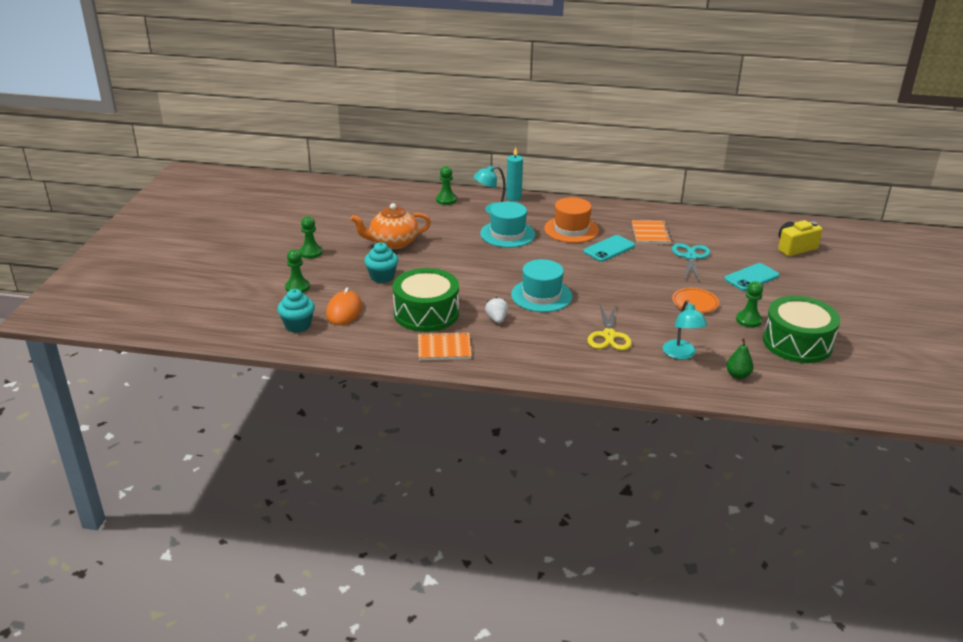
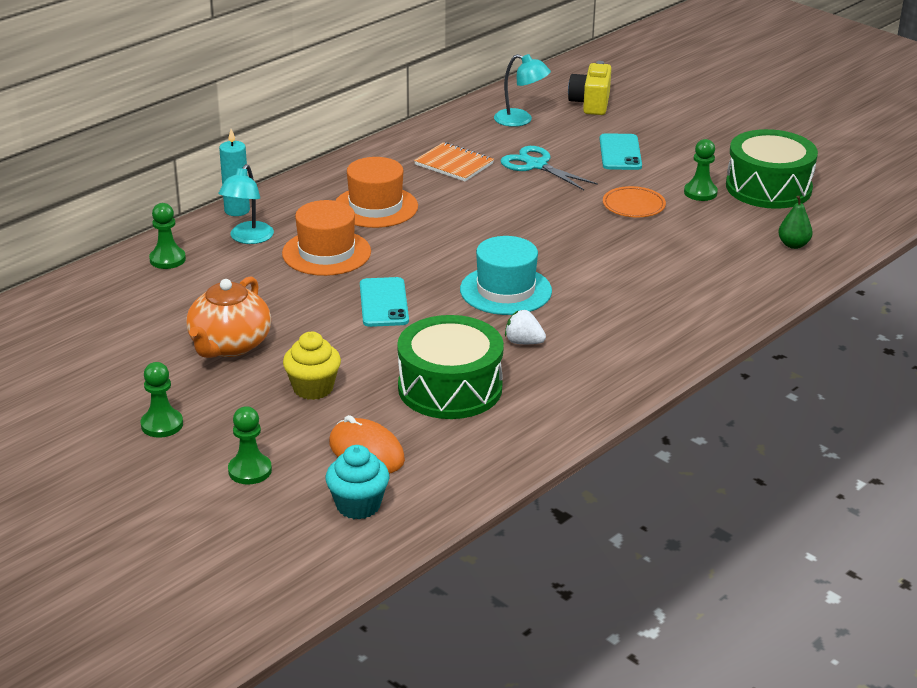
camera: 55 degrees left, 0 degrees up
(382, 277) = (313, 388): turquoise cupcake -> yellow cupcake
(444, 348) = (548, 405): orange notebook -> none
(507, 234) = (326, 253): turquoise hat -> orange hat
(609, 249) = (454, 203): turquoise phone -> turquoise phone (384, 303)
(609, 336) = (642, 284): yellow scissors -> none
(681, 354) = (724, 258): turquoise lamp -> turquoise lamp (520, 120)

